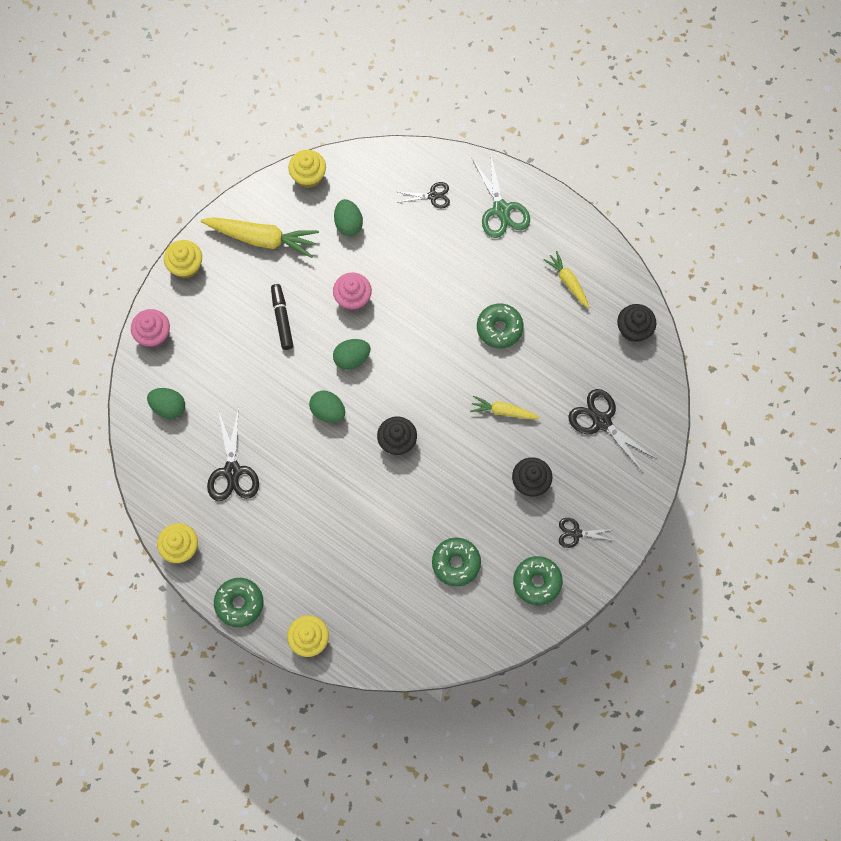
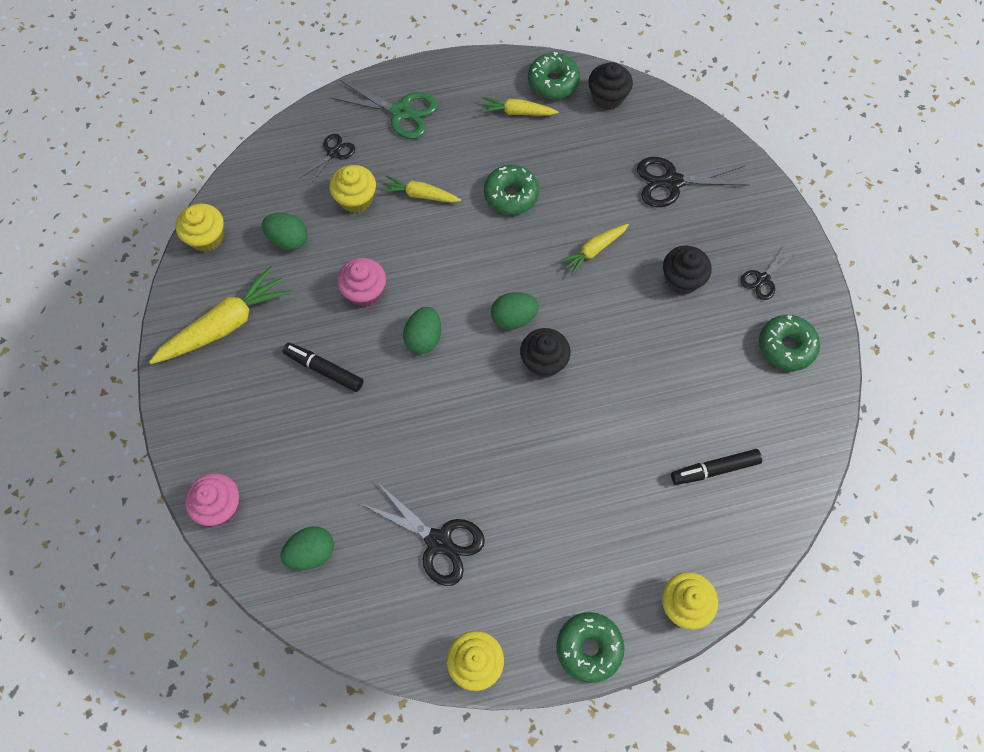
camera: 50 degrees left, 5 degrees down
(186, 266) = (180, 416): yellow cupcake -> yellow cupcake (356, 199)
(328, 411) = (457, 400): green egg -> green egg (513, 318)
(411, 596) = (714, 469): none -> black marker
(449, 273) = (420, 195): none -> yellow carrot
(456, 563) = (711, 402): green donut -> green donut (553, 82)

